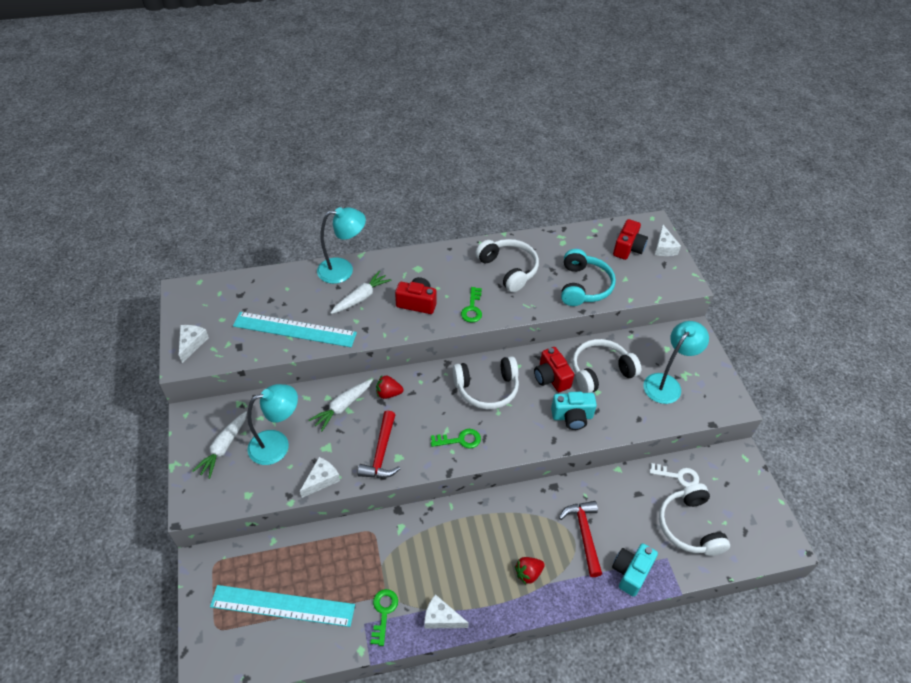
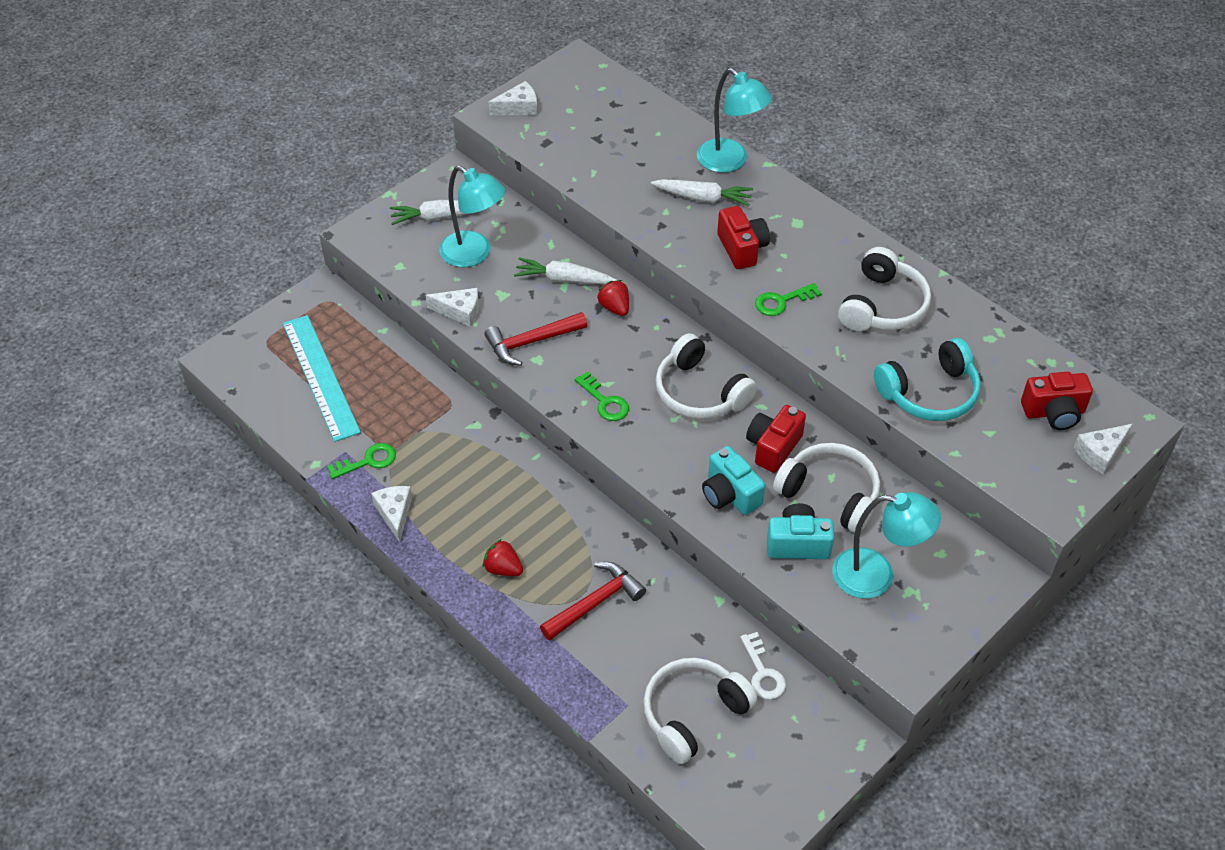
camera: 60 degrees right, 0 degrees up
(294, 329) = (607, 170): turquoise ruler -> none
(631, 572) = (578, 673): turquoise camera -> turquoise camera (797, 544)

